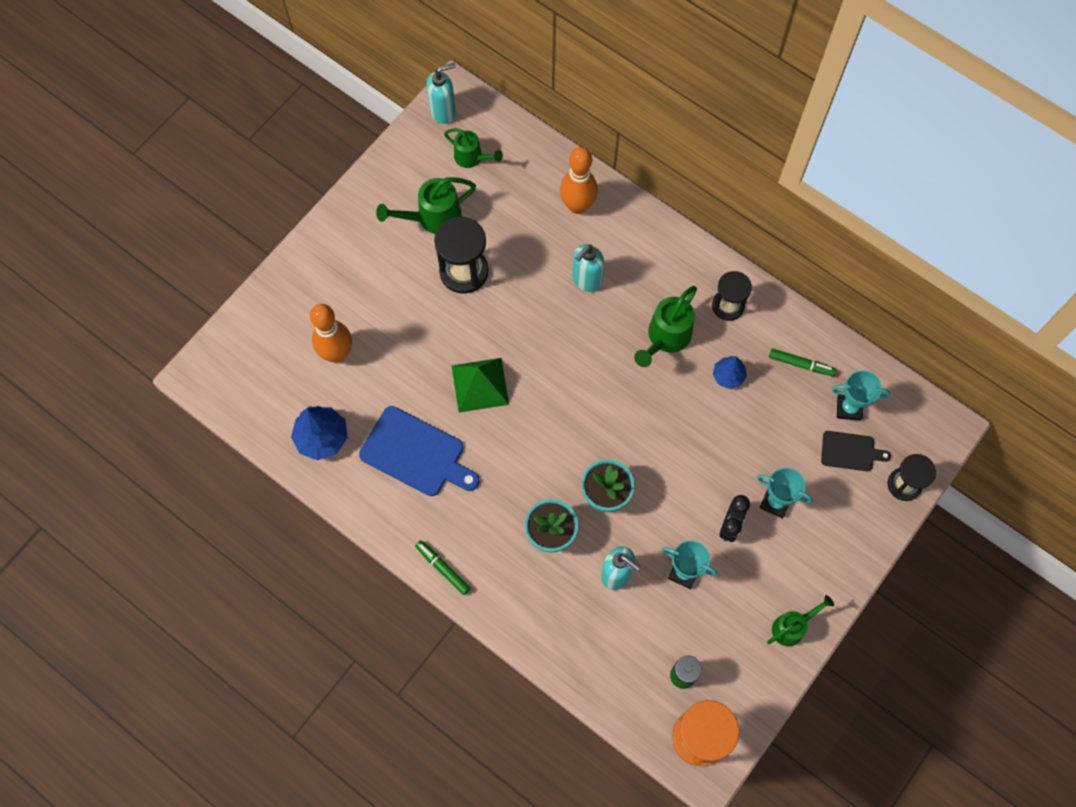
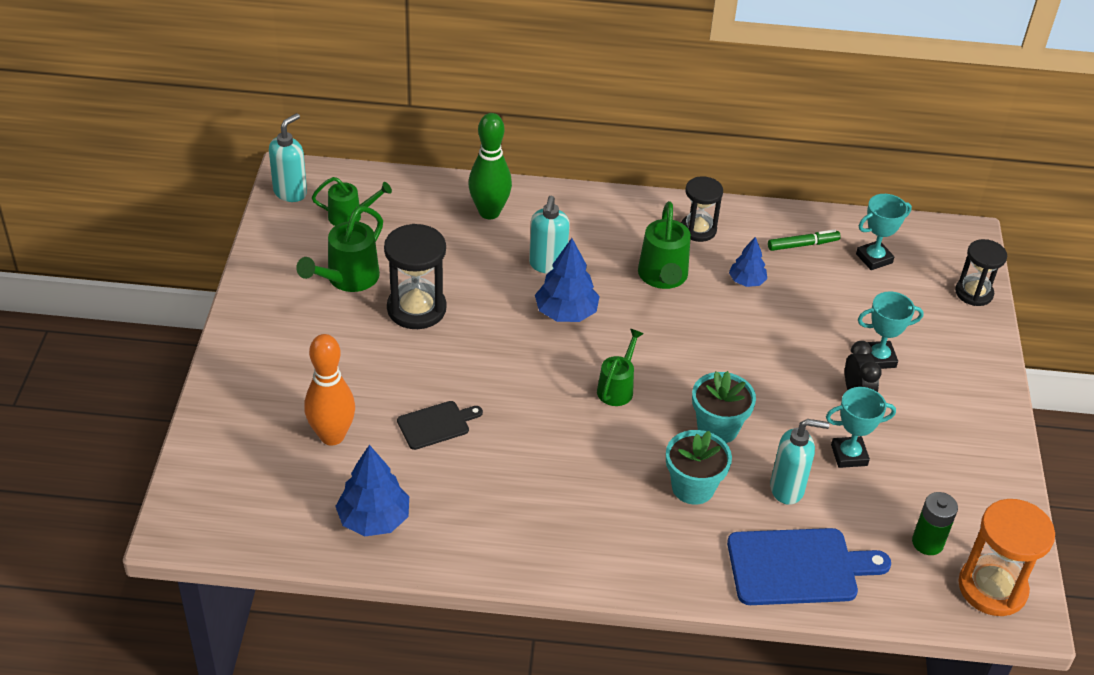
camera: 35 degrees left, 25 degrees down
(416, 454) = (492, 484): blue cutting board -> blue cutting board (798, 567)
(443, 568) = (606, 574): green marker -> none
(480, 385) = (511, 394): green pyramid -> none
(569, 332) = (566, 312): none -> blue tree
(577, 206) = (489, 212): orange bowling pin -> green bowling pin
(792, 627) = (986, 449): green watering can -> green watering can (617, 388)
(850, 451) = (906, 289): black cutting board -> black cutting board (436, 424)

